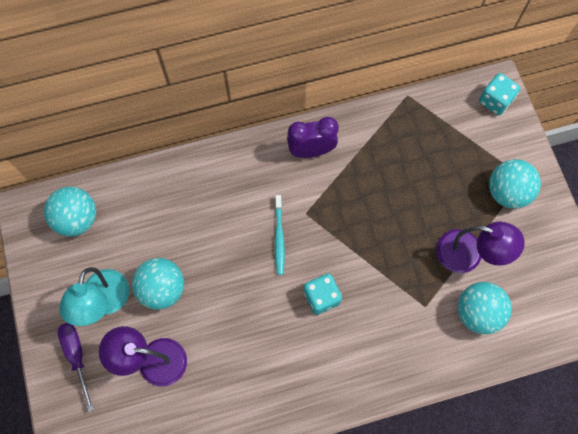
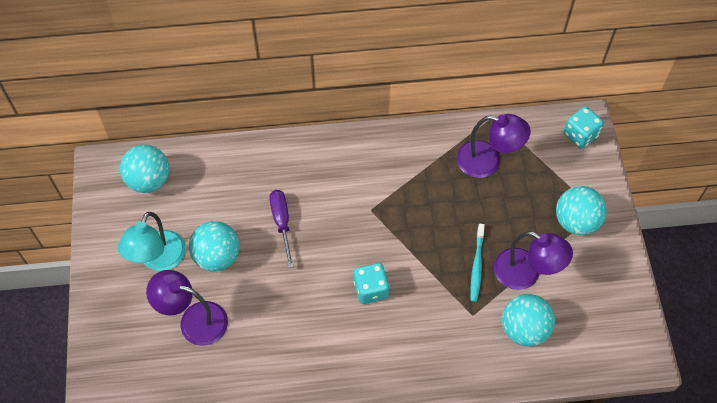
camera: 10 degrees right, 10 degrees down
(77, 357) = (122, 305): purple screwdriver -> purple screwdriver (282, 223)
(279, 238) = (340, 228): turquoise toothbrush -> turquoise toothbrush (477, 266)
(311, 151) = (387, 153): purple clock -> none
(411, 143) = (488, 161): none -> purple lamp

